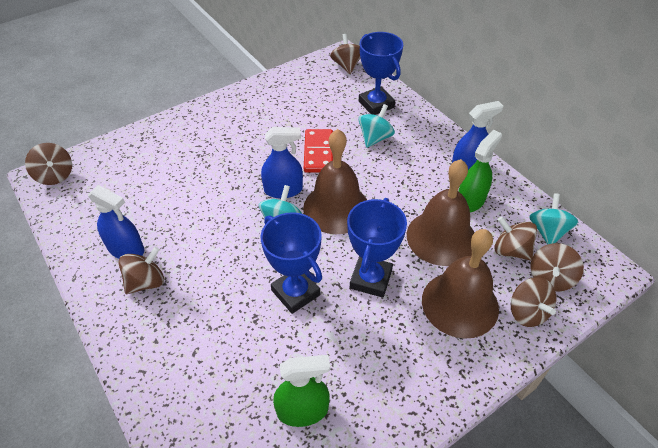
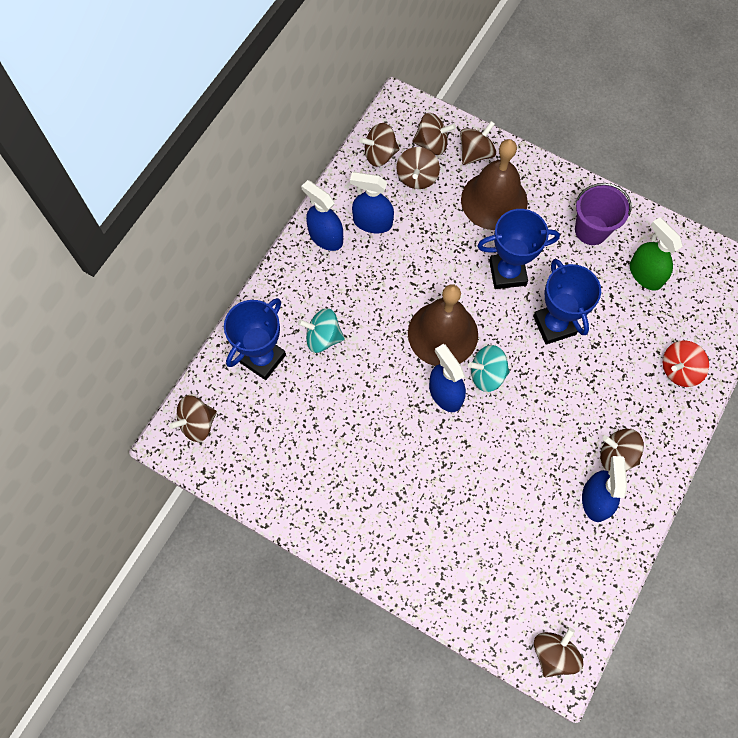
camera: 115 degrees left, 20 degrees up
(179, 382) = (679, 370): none -> red spinning top
(295, 292) = (554, 325): blue trophy -> blue trophy turned 45 degrees counterclockwise
(319, 153) = (374, 384): red domino -> none
(385, 382) = (591, 230): none -> purple bucket
(441, 237) = (431, 233): brown bell -> none
(470, 201) = (372, 222): green spray bottle -> blue spray bottle
(547, 231) = (380, 154): turquoise spinning top -> brown spinning top

